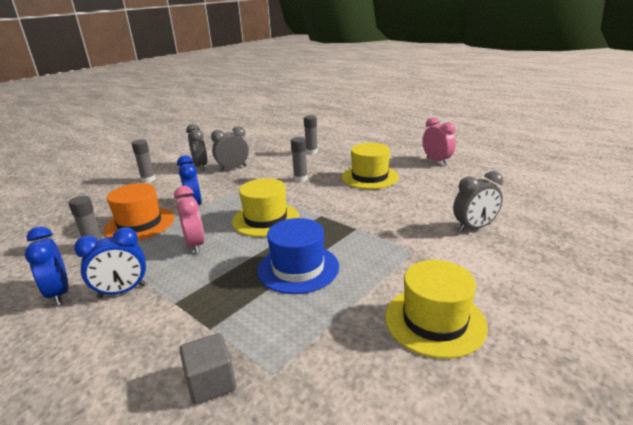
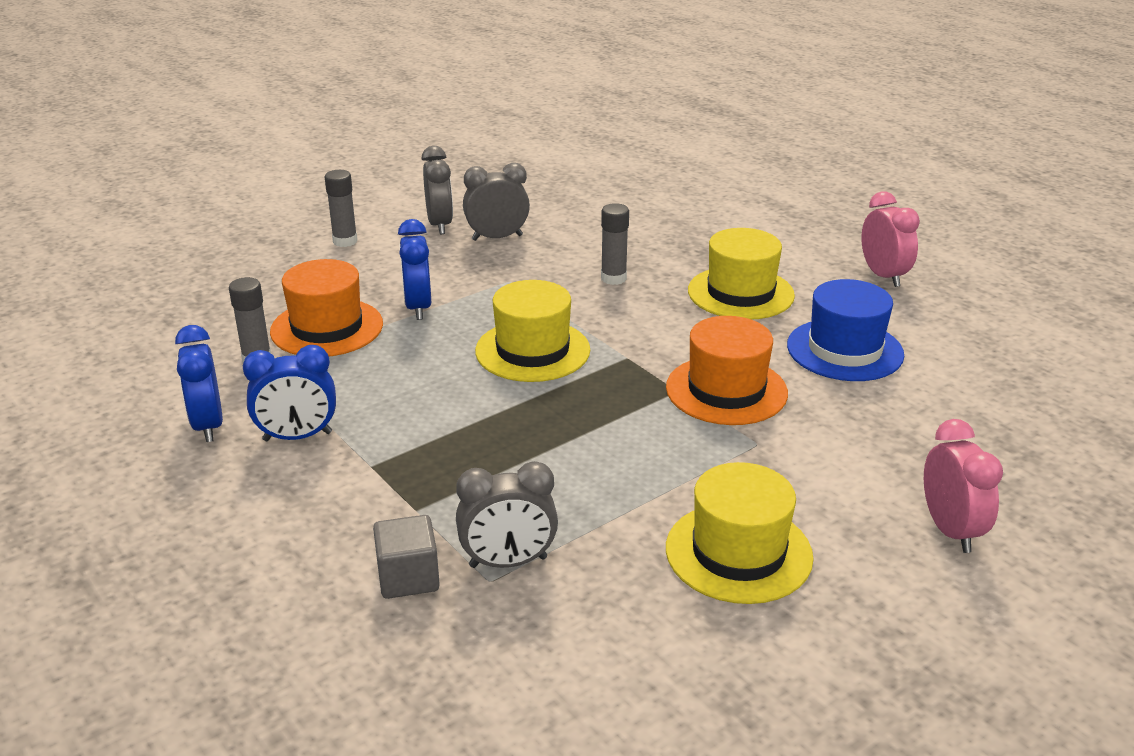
camera: 10 degrees right, 5 degrees up
(195, 244) = (411, 379): pink clock -> pink clock (950, 530)
(298, 268) = (563, 443): blue hat -> blue hat (844, 350)
(311, 152) = (651, 221): grey glue stick -> none
(383, 224) = (726, 390): none -> orange hat
(474, 227) = (879, 420): grey clock -> grey clock (508, 562)

